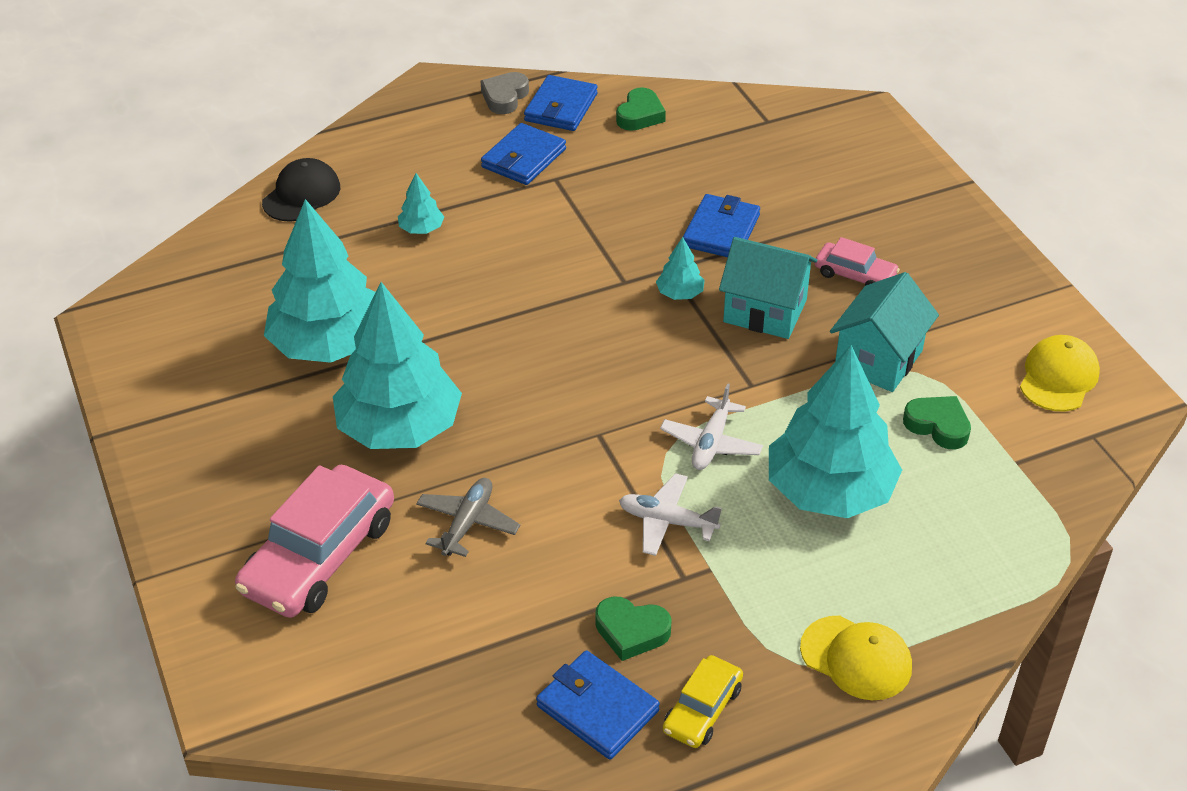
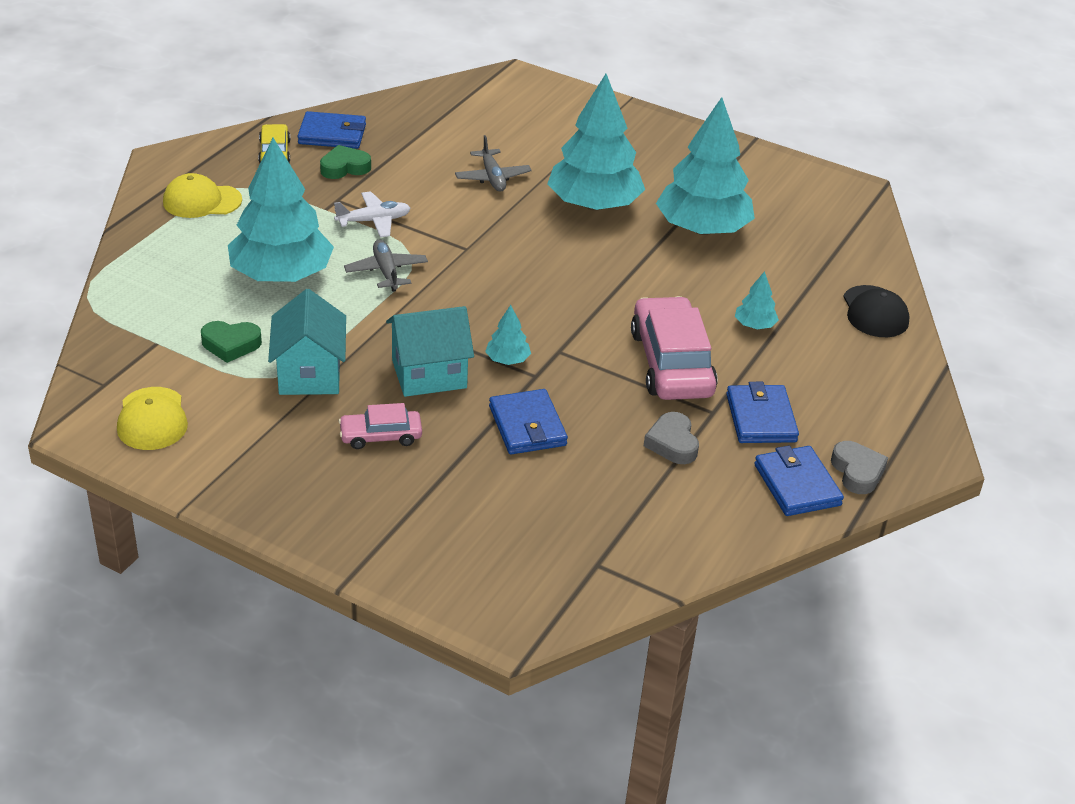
camera: 140 degrees right, 5 degrees down
(319, 556) = (555, 136): pink car -> pink car (671, 363)
(617, 170) = (672, 443): none -> grey heart
(640, 115) = (719, 511): green heart -> none
(711, 443) = (386, 272): white plane -> grey plane

